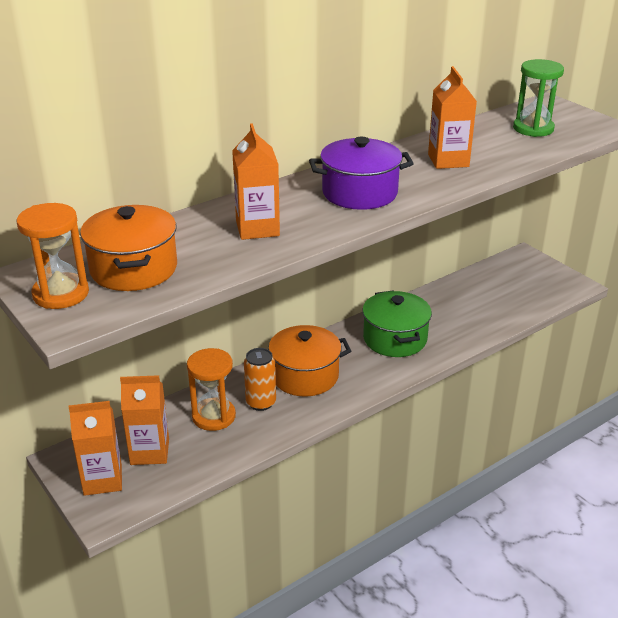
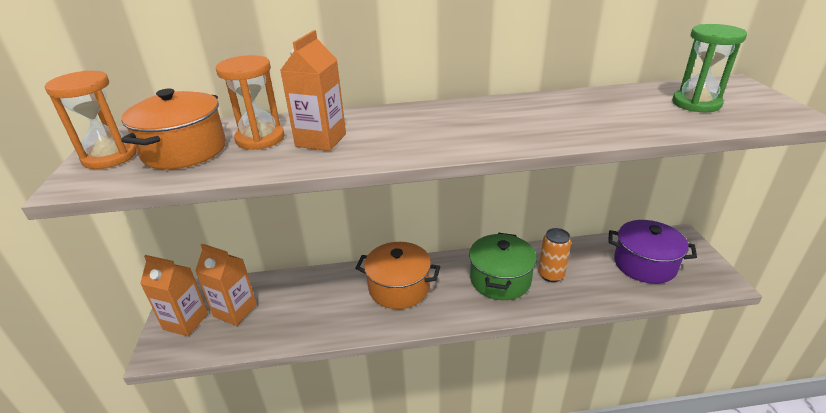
camera: 30 degrees right, 0 degrees up
(213, 416) = (303, 298): orange hourglass -> orange hourglass (260, 139)
(261, 402) = (346, 299): orange can -> orange can (551, 275)
(360, 193) = (448, 129): purple pot -> purple pot (644, 264)
(448, 160) = (569, 117): orange carton -> none

